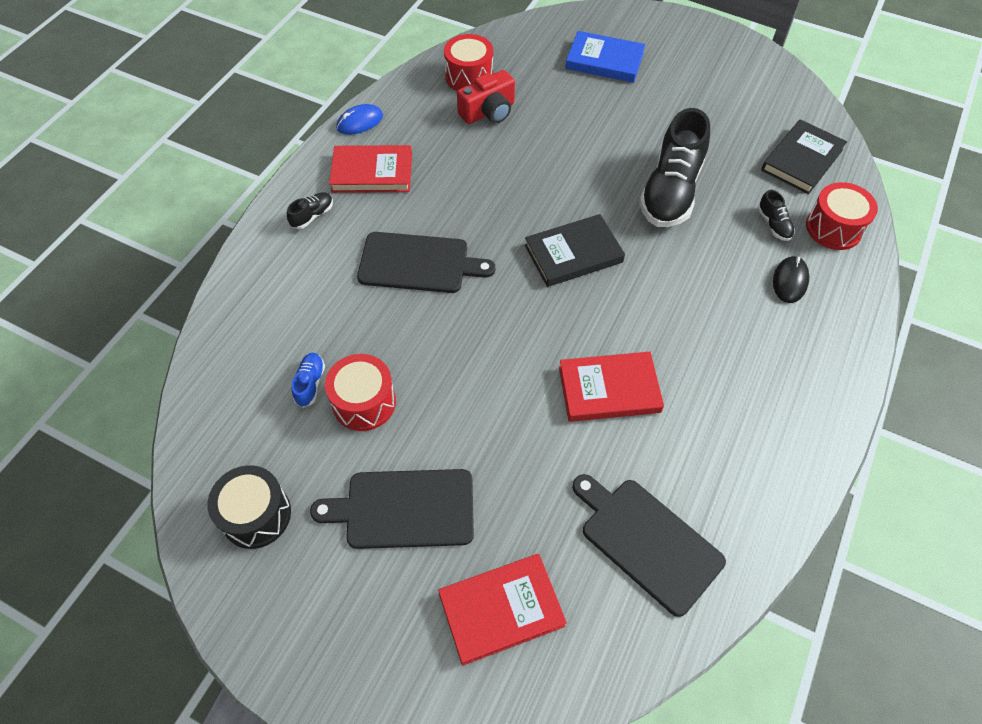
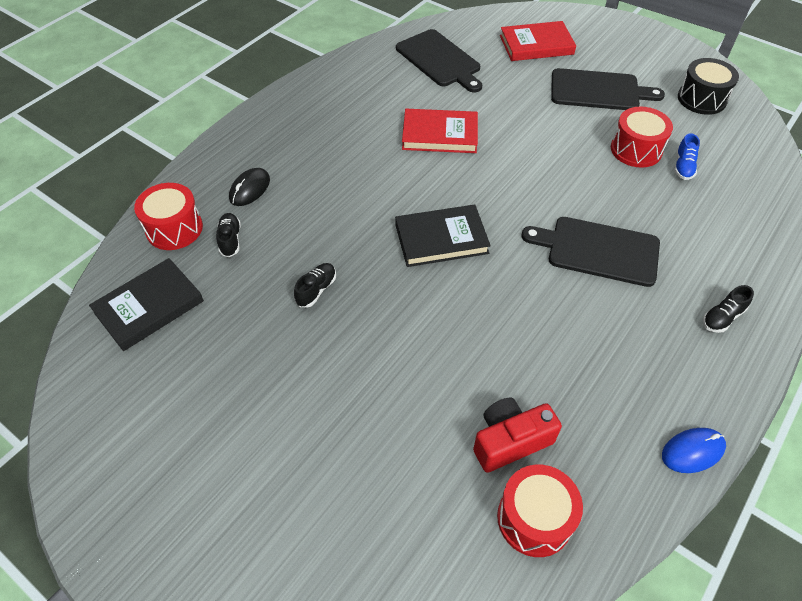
camera: 170 degrees left, 5 degrees down
(372, 172) = (662, 365): red book -> none
(604, 61) = (318, 518): blue book -> none
(670, 191) = (316, 290): black shoe -> black shoe, size x0.42

